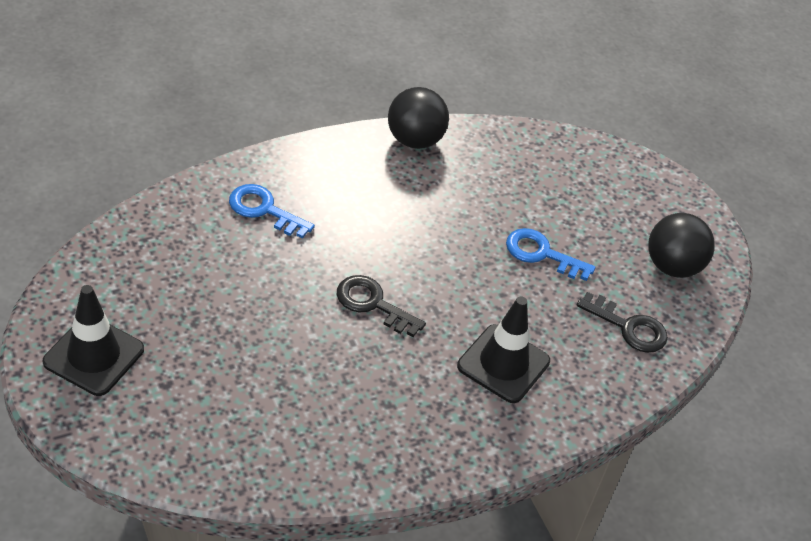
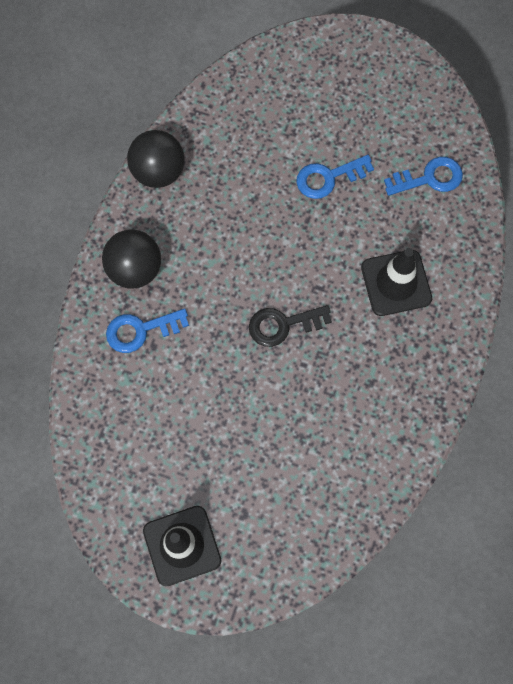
camera: 40 degrees left, 25 degrees up
(628, 327) = (429, 178): black key -> blue key
(672, 266) = (404, 104): black ball -> black ball (135, 269)

